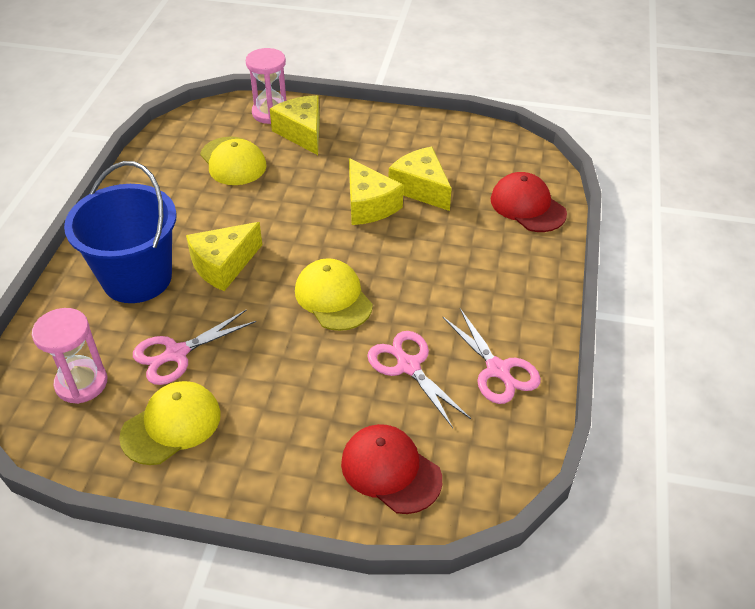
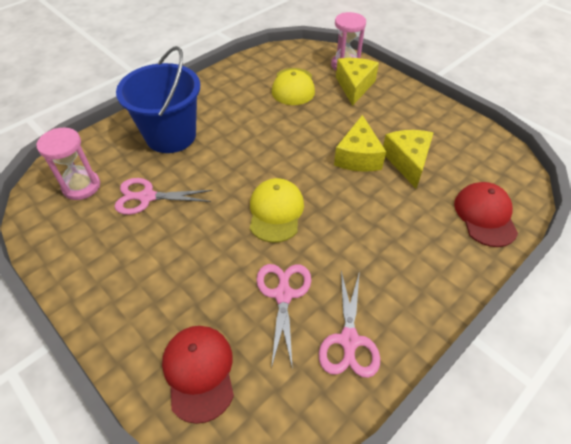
camera: 35 degrees right, 5 degrees up
(171, 425) = (100, 244): yellow cap -> none
(223, 265) = (227, 152): yellow cheese -> none

